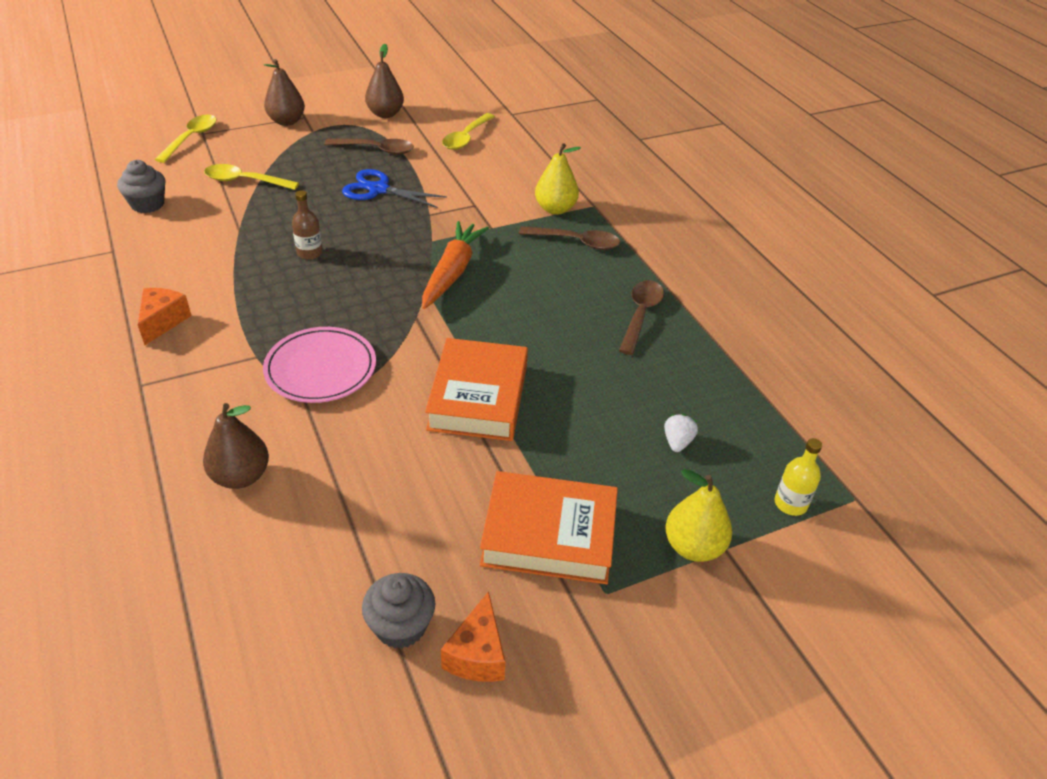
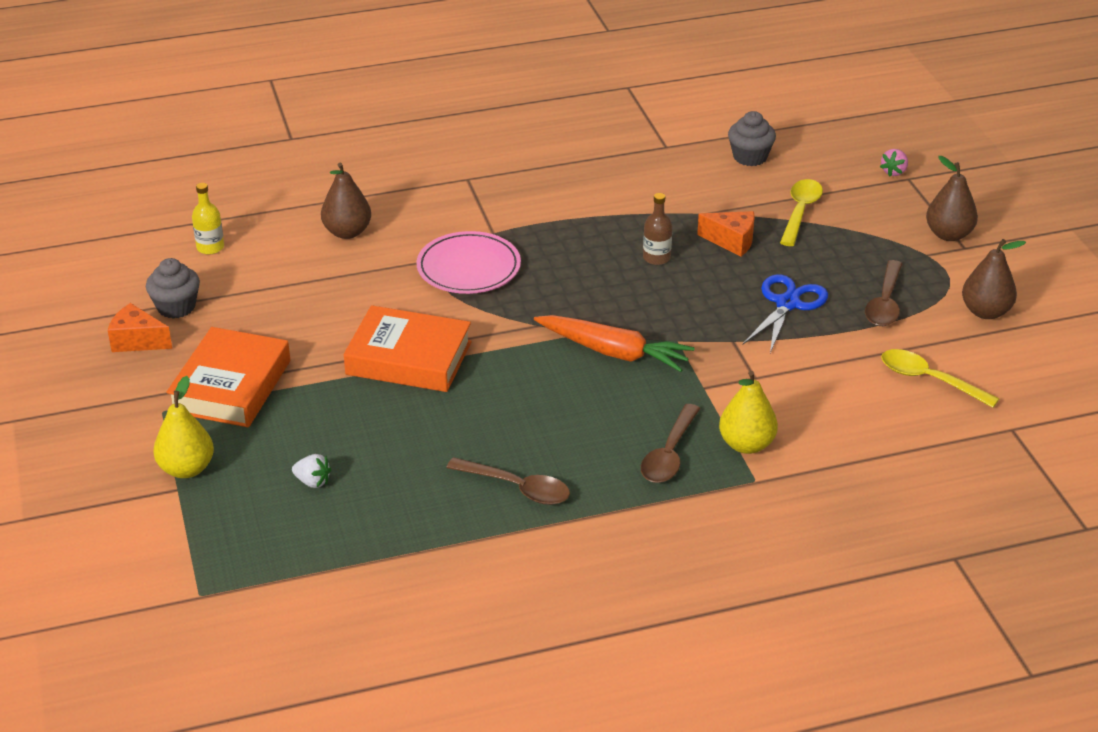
camera: 100 degrees right, 5 degrees down
(163, 322) = (551, 182): orange cheese -> orange cheese (731, 241)
(191, 138) = (894, 172): yellow spoon -> pink strawberry
(790, 503) = (210, 545): yellow bottle -> yellow bottle (210, 247)

